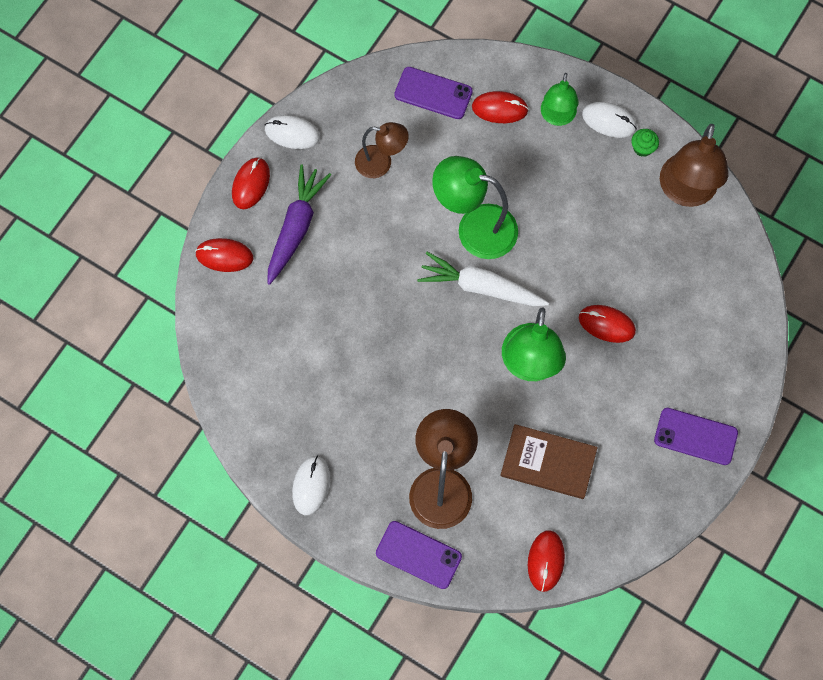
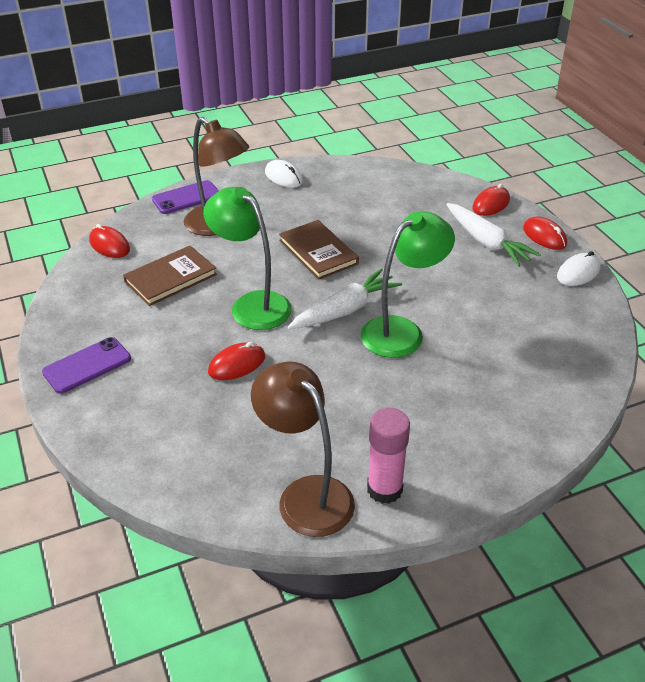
camera: 125 degrees right, 30 degrees down
(296, 227) = (486, 242): purple carrot -> white carrot
(381, 163) = (511, 307): brown lamp -> none
(416, 362) = (318, 252): none -> brown book
(433, 93) = (563, 368): purple phone -> none
(499, 108) = (514, 404): red mouse -> none
(557, 117) = (473, 441): green lamp -> none
(609, 121) = (438, 479): white mouse -> none
(642, 148) = (384, 489): green cupcake -> pink glue stick

